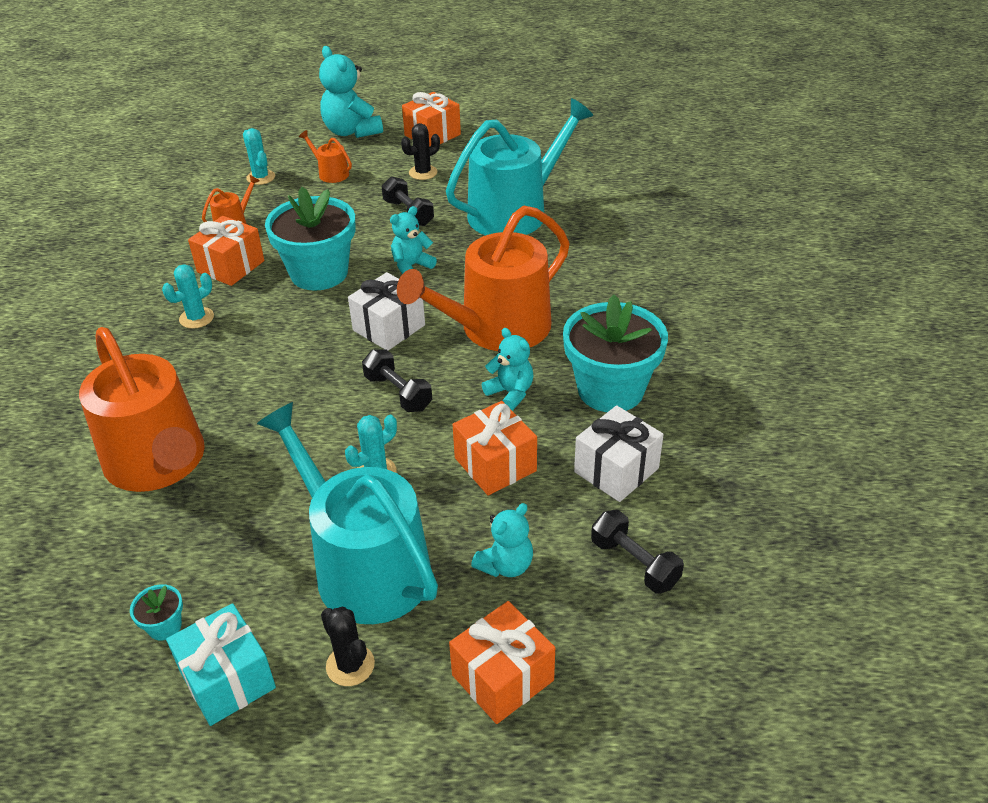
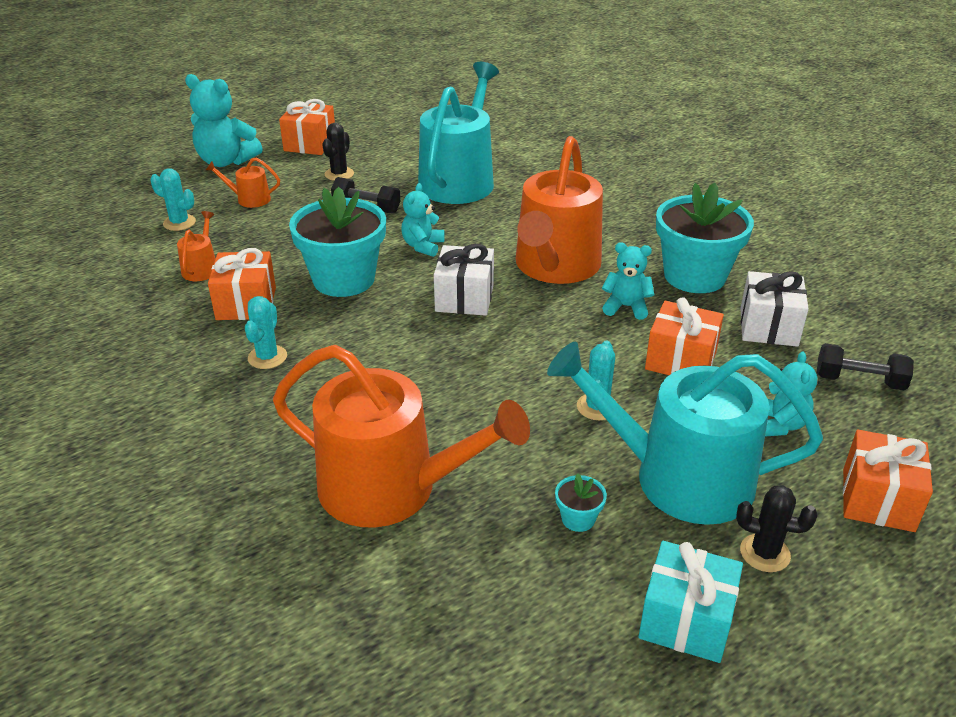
camera: 35 degrees left, 5 degrees down
(164, 626) = (576, 612): turquoise flower pot -> turquoise flower pot (578, 519)
(398, 393) = (537, 342): black dumbbell -> none

